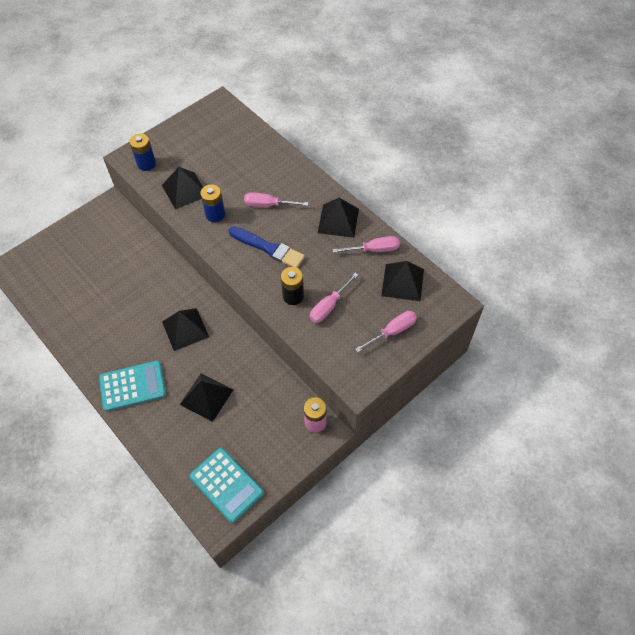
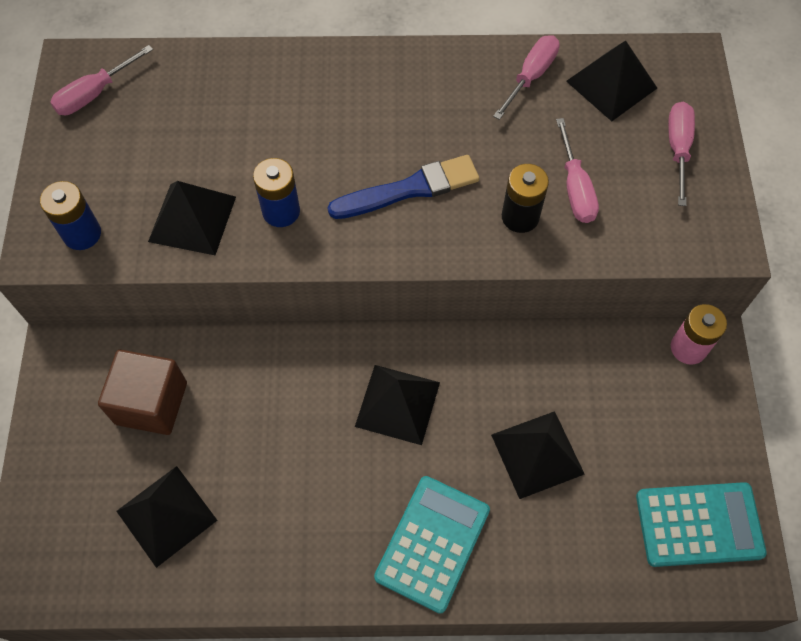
camera: 50 degrees left, 5 degrees up
(114, 248) = (151, 403): none -> brown cube
(268, 205) = (332, 137): pink screwdriver -> pink screwdriver (94, 94)
(338, 220) = (443, 79): black pyramid -> black pyramid (166, 515)

